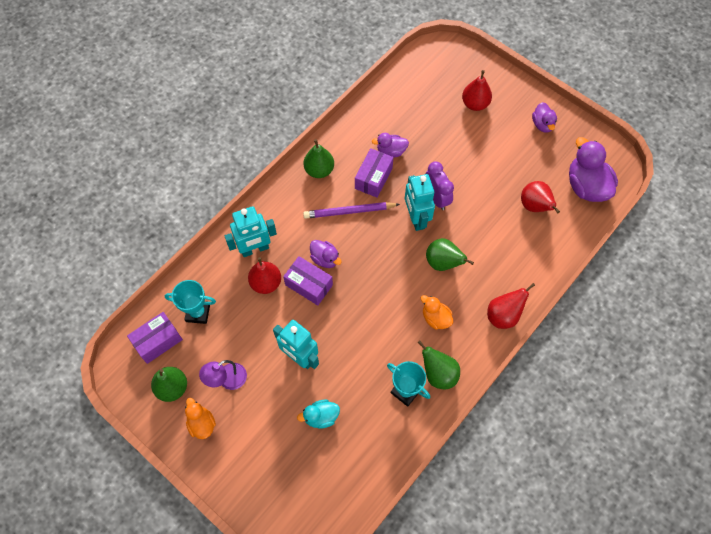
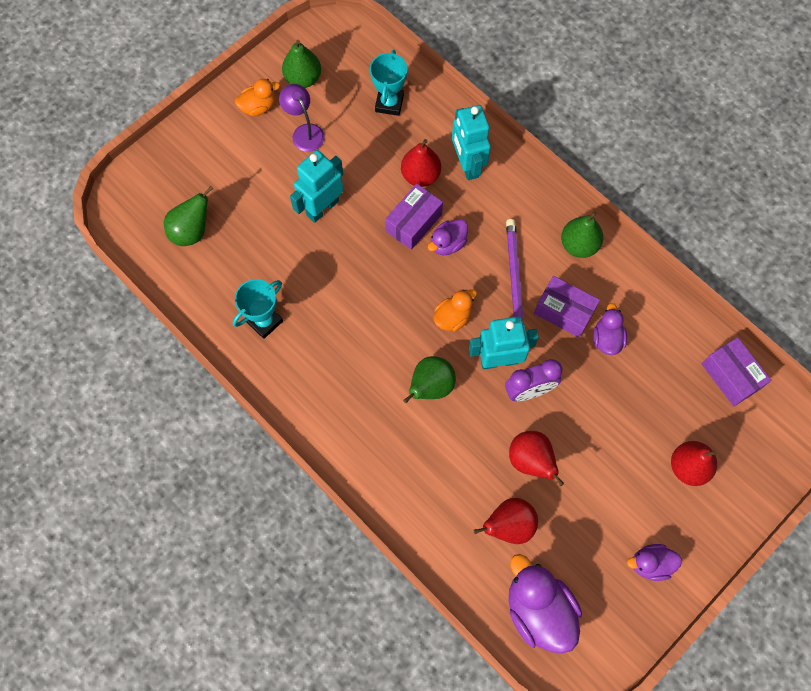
camera: 95 degrees right, 5 degrees up
(158, 341) = (359, 64): purple box -> purple box (731, 376)
(321, 417) = (248, 226): turquoise duck -> none
(435, 318) = (354, 367): orange duck -> orange duck (453, 317)
(438, 374) = (280, 361): green pear -> green pear (192, 231)
(503, 315) = (348, 453): red pear -> red pear (531, 461)
(586, 186) = (538, 609): purple duck -> purple duck turned 105 degrees counterclockwise

